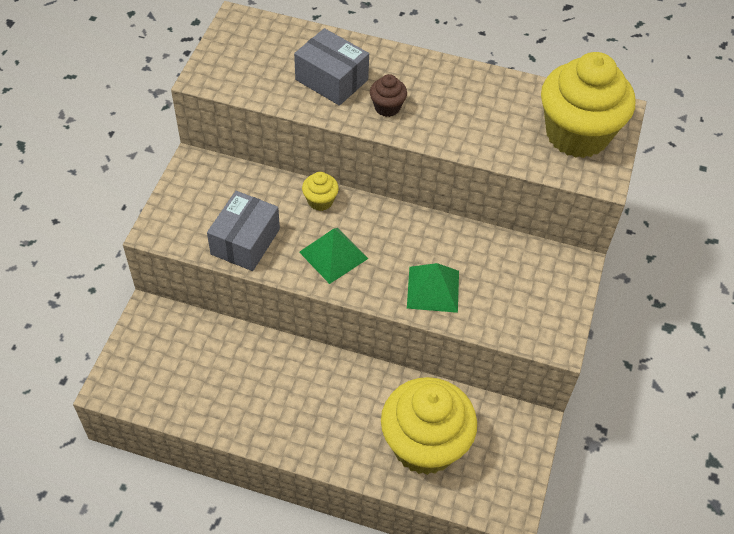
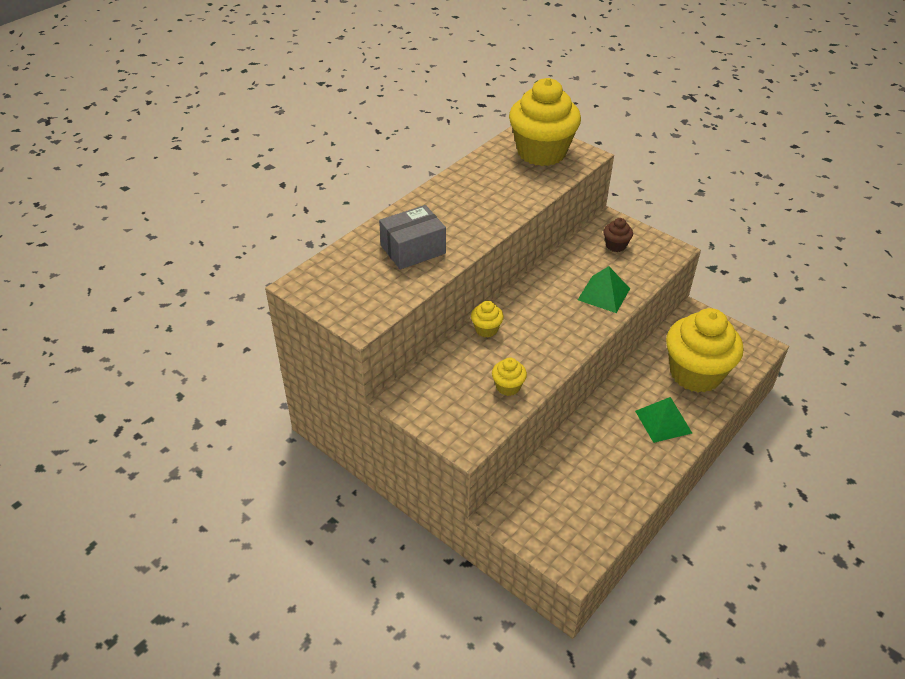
camera: 65 degrees left, 10 degrees down
(245, 241) = (508, 387): grey box -> yellow cupcake
(333, 255) = (547, 337): green pyramid -> green pyramid (663, 422)
(387, 107) = (463, 229): brown cupcake -> brown cupcake (615, 245)

